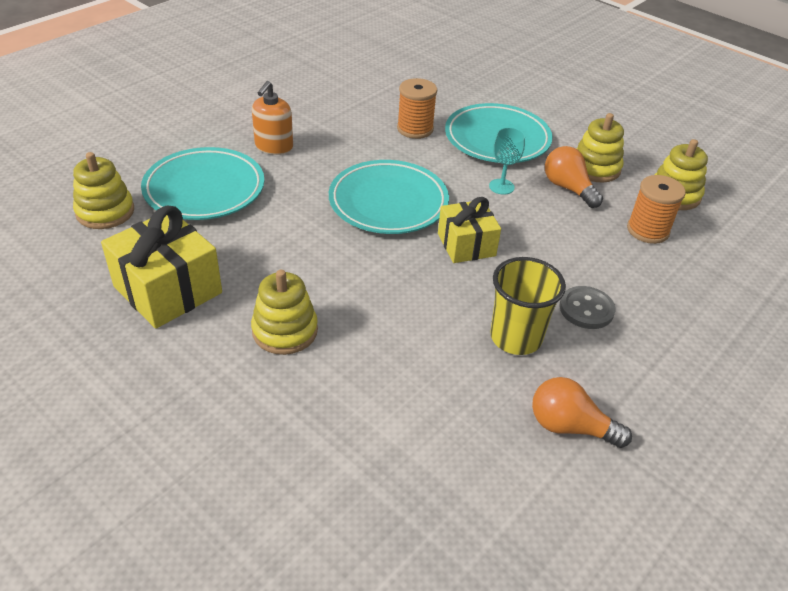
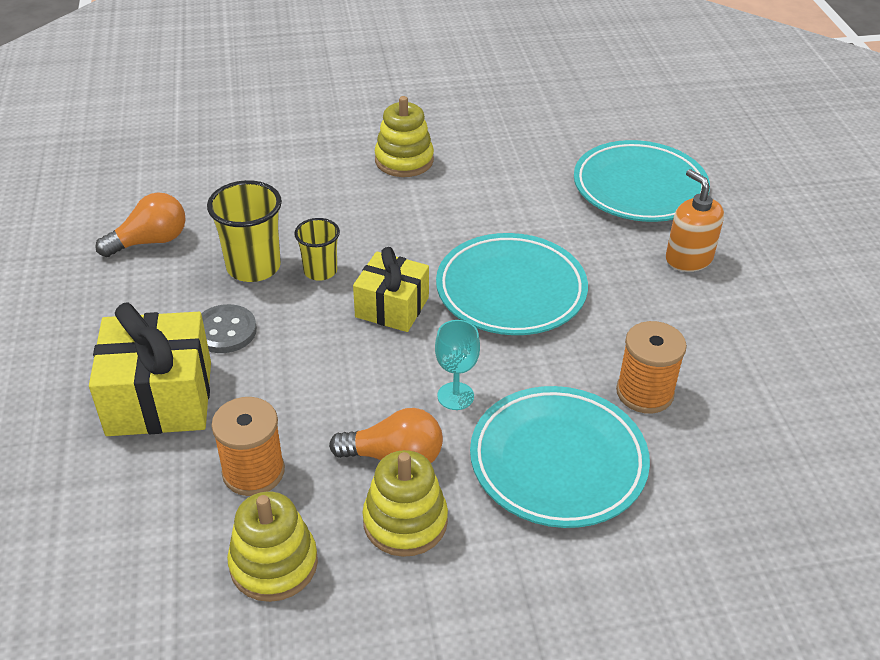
camera: 130 degrees right, 0 degrees up
(105, 212) = (647, 129): yellow stacking toy -> none
(168, 289) = (509, 128): yellow gift -> yellow gift (160, 398)
(475, 298) = (320, 271): none -> yellow cup

